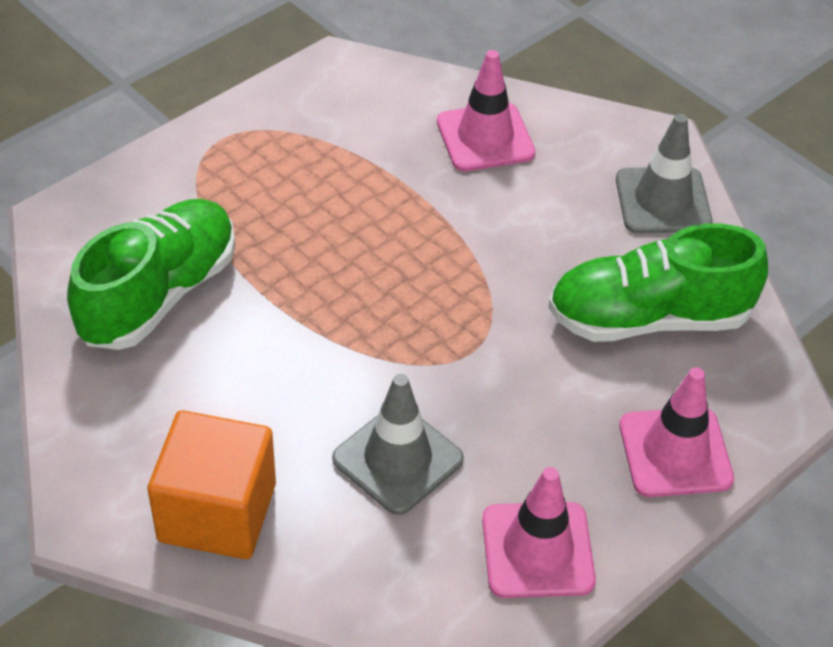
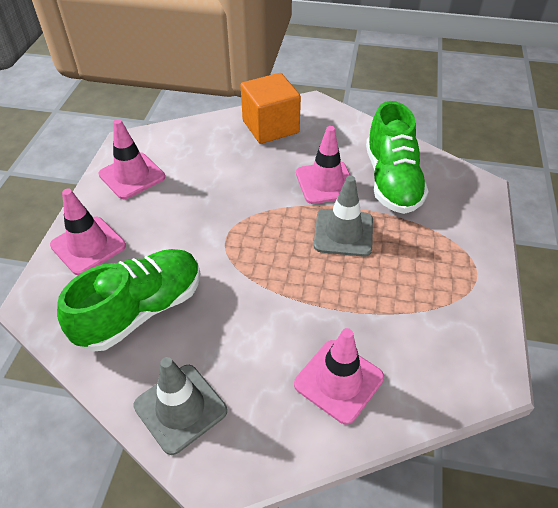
camera: 145 degrees right, 0 degrees up
(252, 348) = (325, 183): none -> pink traffic cone
(398, 459) = (219, 176): grey traffic cone -> grey traffic cone (343, 233)

